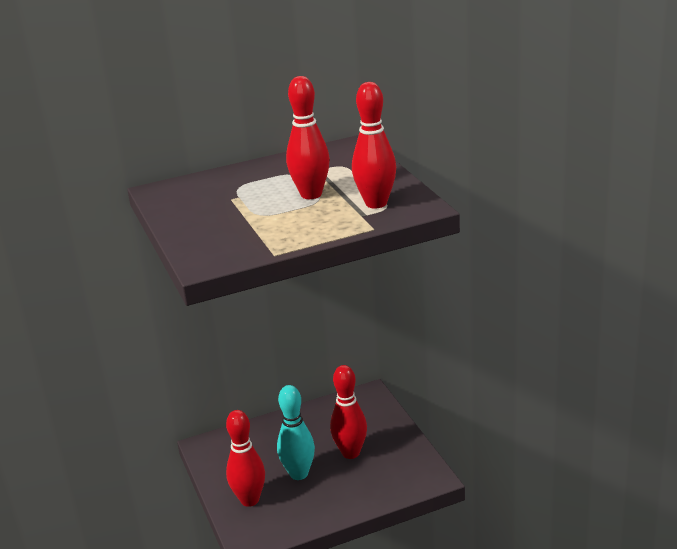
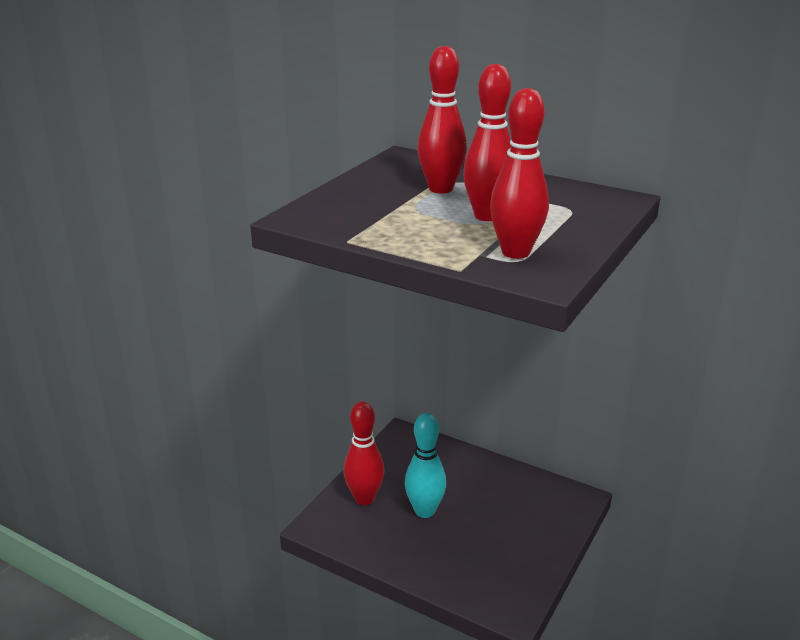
camera: 50 degrees right, 0 degrees up
(350, 453) = (486, 530): red bowling pin -> red bowling pin (441, 189)

